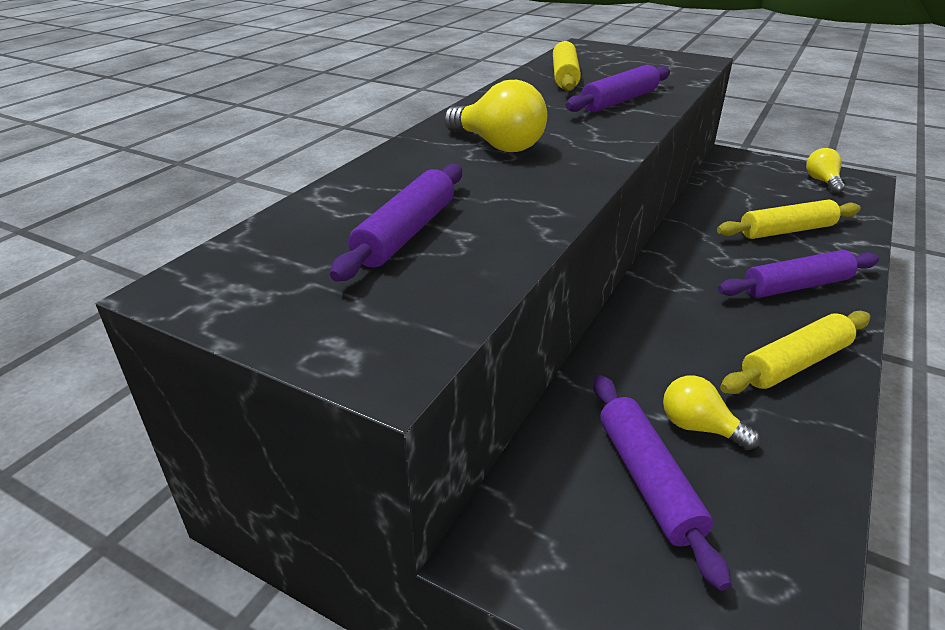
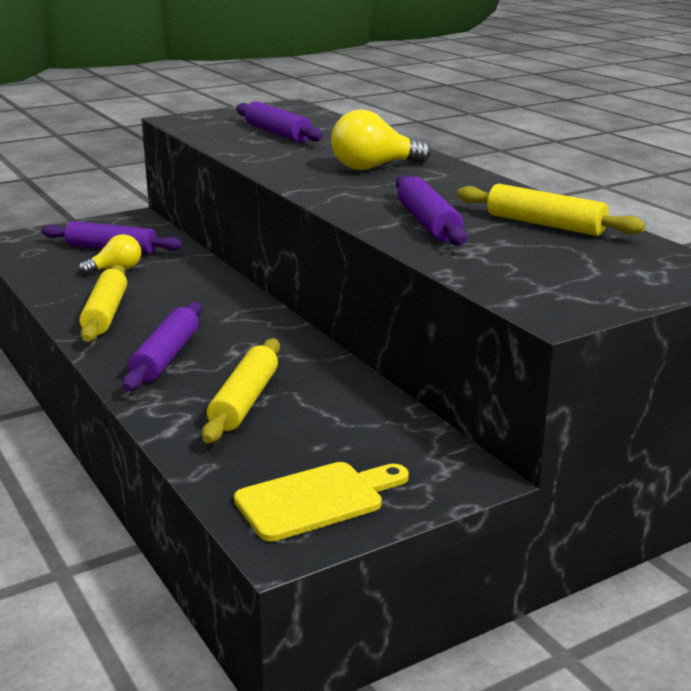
camera: 120 degrees right, 10 degrees down
(822, 181) = (316, 500): yellow light bulb -> yellow cutting board

